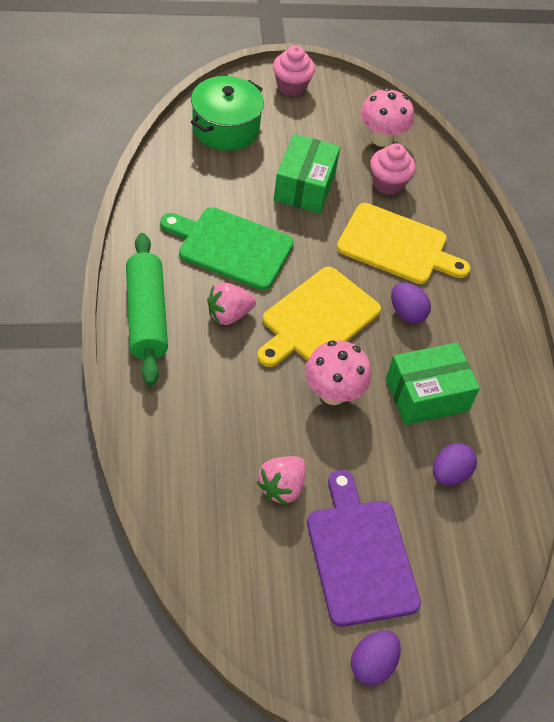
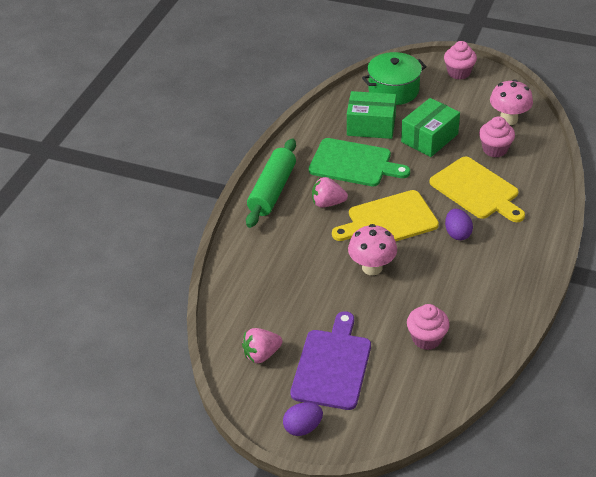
camera: 35 degrees right, 10 degrees down
(231, 247) = (353, 163): green cutting board -> green cutting board turned 150 degrees clockwise
(282, 487) = (303, 311): pink strawberry -> pink strawberry (262, 354)
(426, 395) = (440, 287): green box -> green box (371, 125)
(449, 473) = (426, 338): purple egg -> pink cupcake

